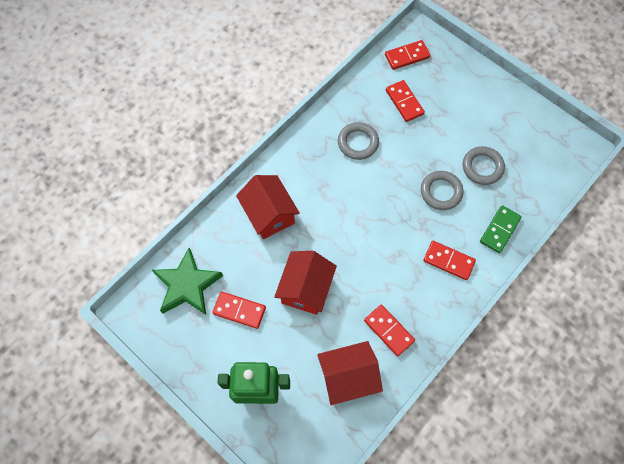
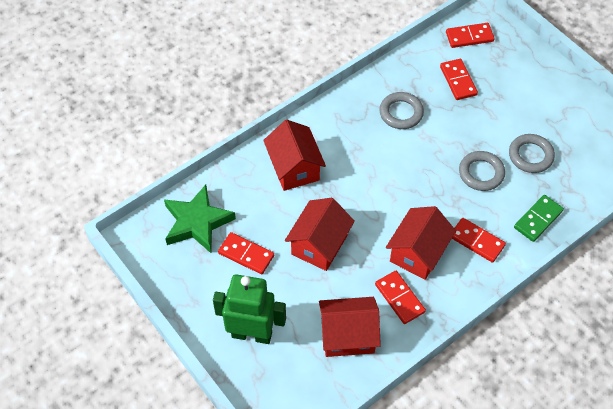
camera: 10 degrees right, 10 degrees down
(397, 282) = (418, 253): none -> red house

